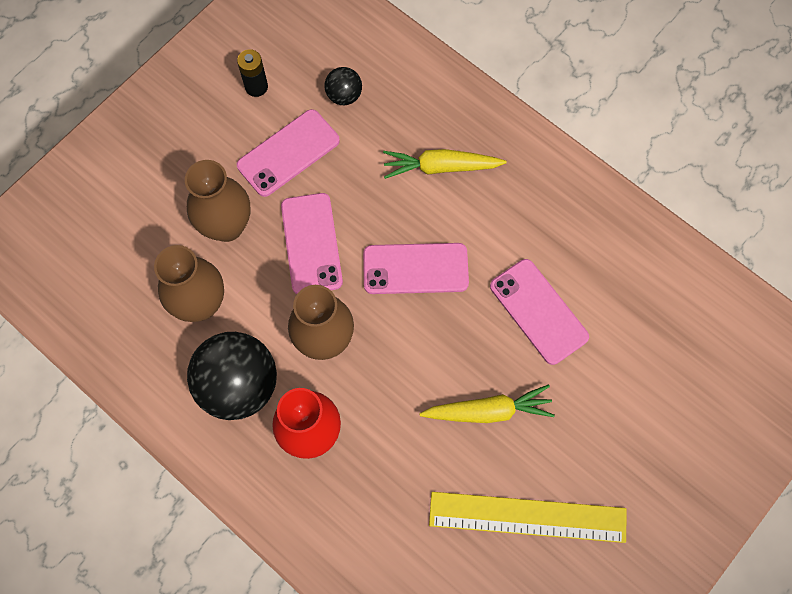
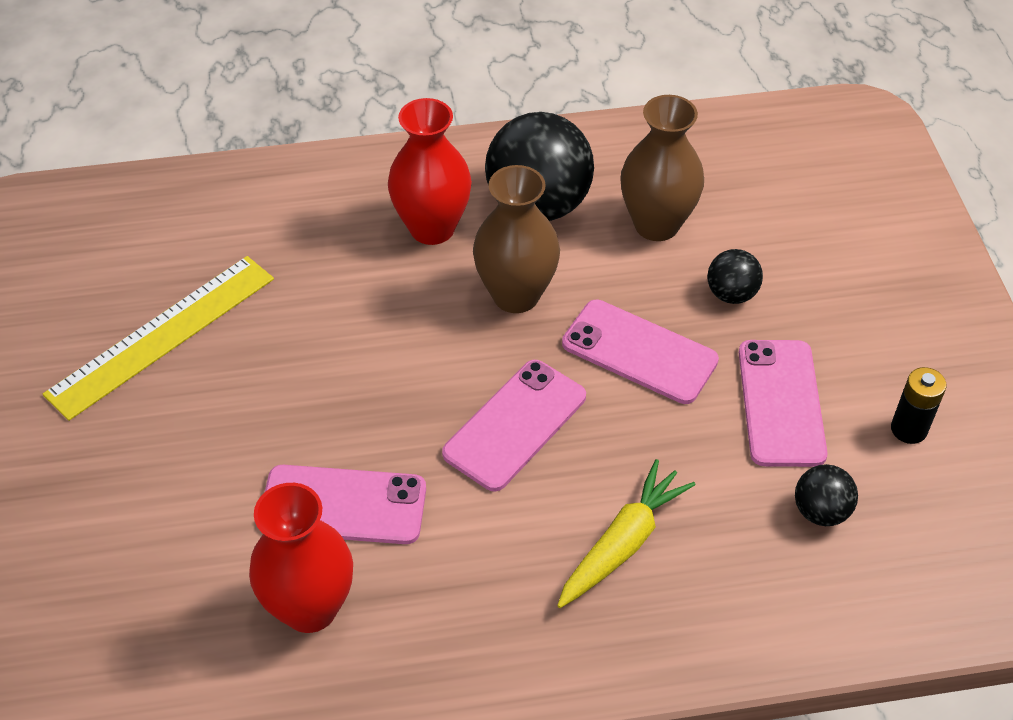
camera: 130 degrees right, 20 degrees down
(227, 226) = (731, 294): brown vase -> black ball
(488, 410) = (293, 378): yellow carrot -> none
(604, 277) = (310, 608): none -> red vase

